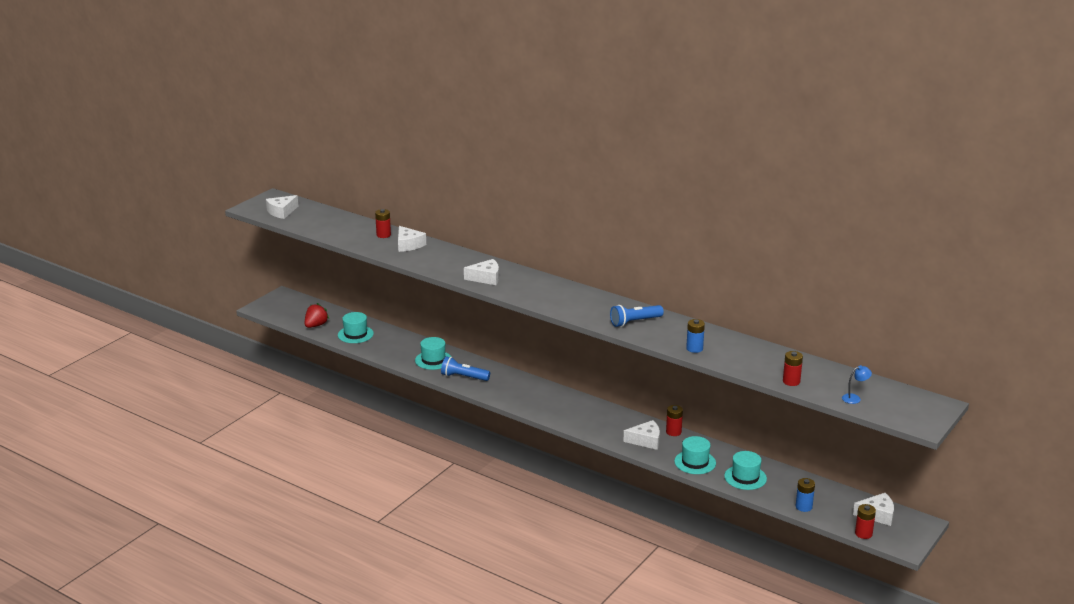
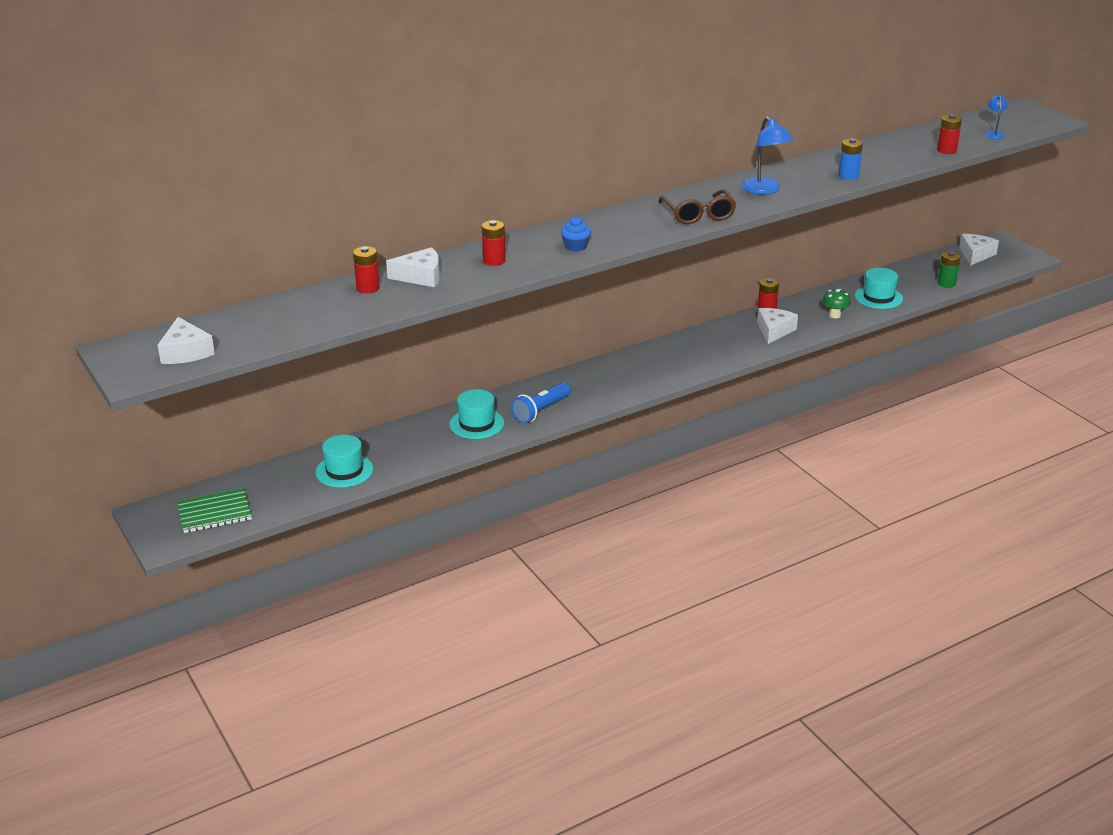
camera: 65 degrees left, 5 degrees up
(293, 311) = (214, 513): none -> green notebook
(316, 325) = (281, 500): red strawberry -> none
(486, 278) = (575, 246): white cheese -> blue cupcake
(570, 306) = (698, 214): none -> brown glasses
(634, 322) = (764, 190): blue flashlight -> blue lamp
(695, 462) = (834, 315): turquoise hat -> green mushroom
(803, 507) = (946, 283): blue battery -> green battery
(863, 534) = (1004, 269): red battery -> red battery (494, 261)

